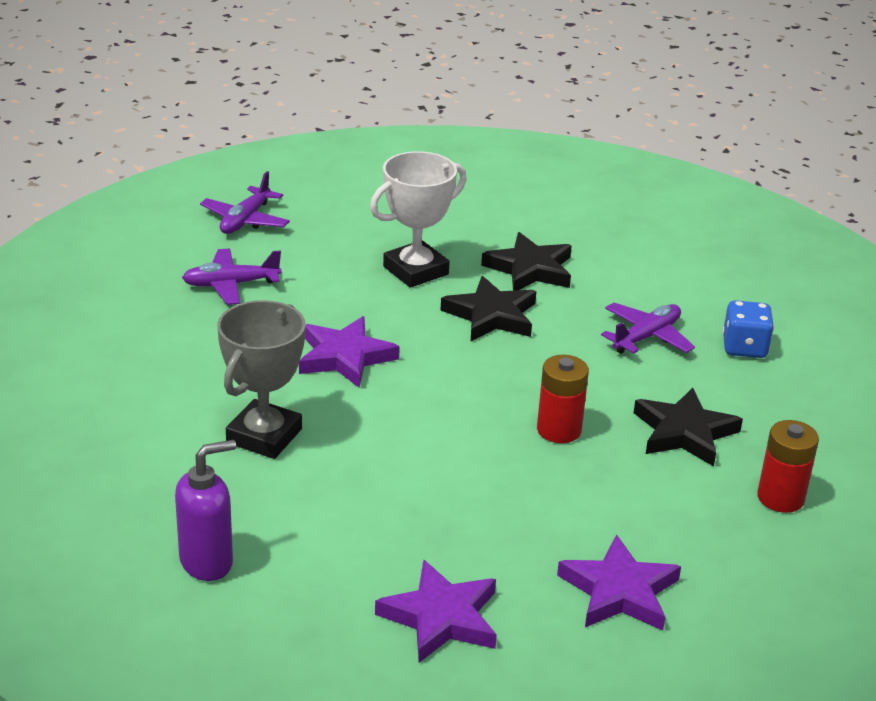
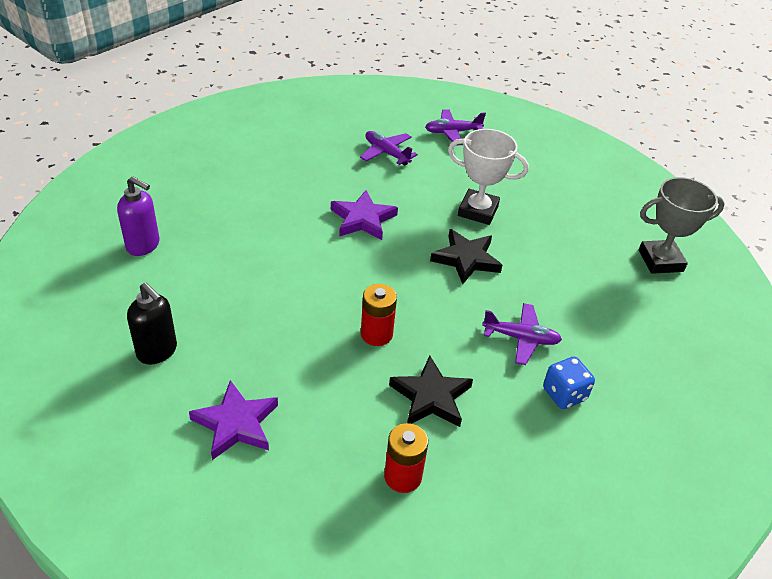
camera: 55 degrees right, 10 degrees up
(264, 436) = (263, 220): grey trophy -> grey trophy (660, 261)
(441, 617) = (157, 351): purple star -> black soap dispenser
(530, 269) = (536, 256): black star -> none

